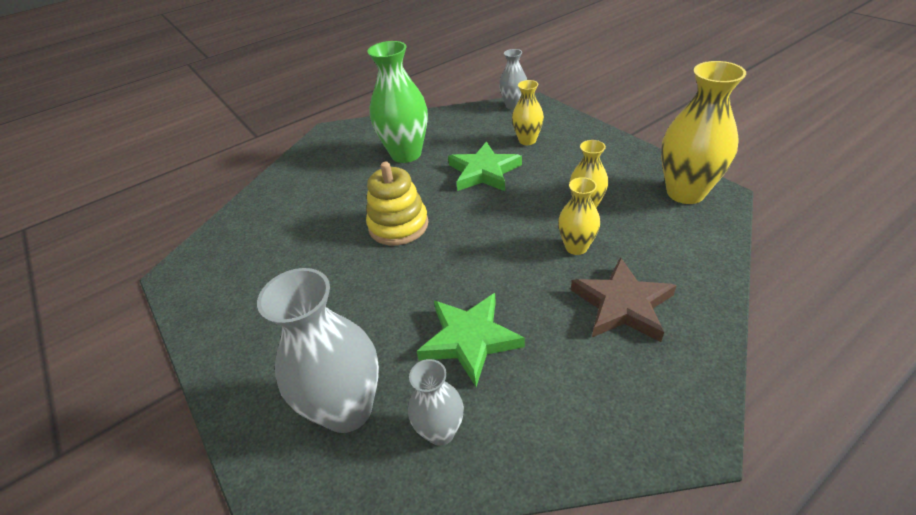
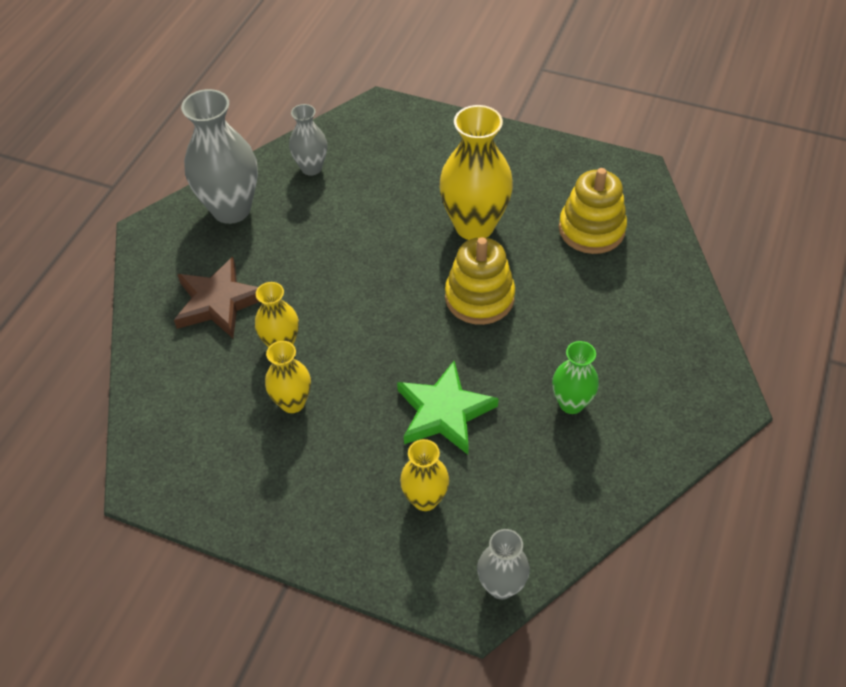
camera: 145 degrees right, 10 degrees up
(269, 241) = (591, 229): none -> yellow stacking toy
(347, 409) = (382, 153): grey vase -> grey vase (231, 209)
(406, 154) = (571, 403): green vase -> green vase, size x0.56
(469, 339) = (330, 225): green star -> none
(685, 192) = (184, 473): yellow vase -> yellow vase (474, 226)

